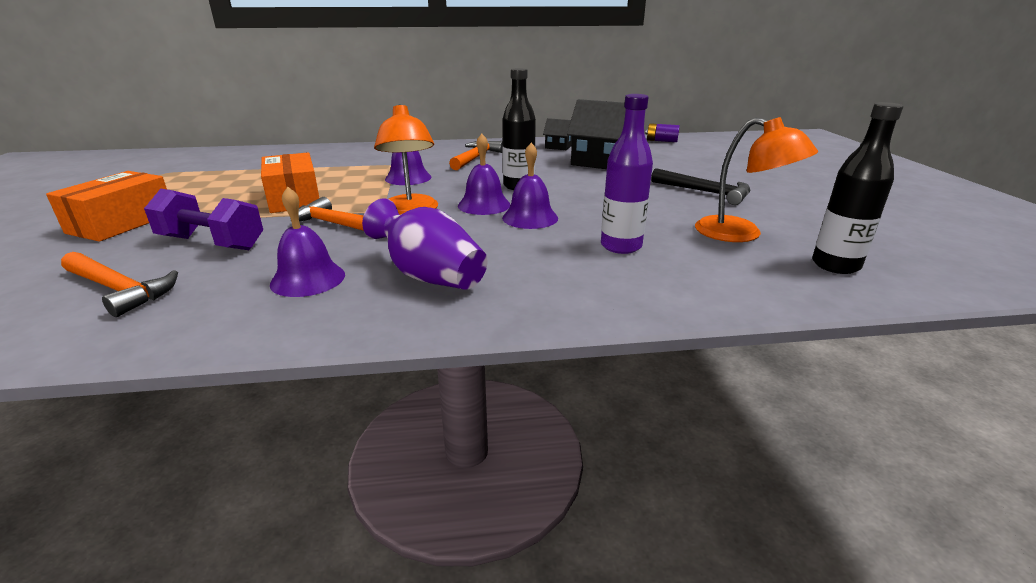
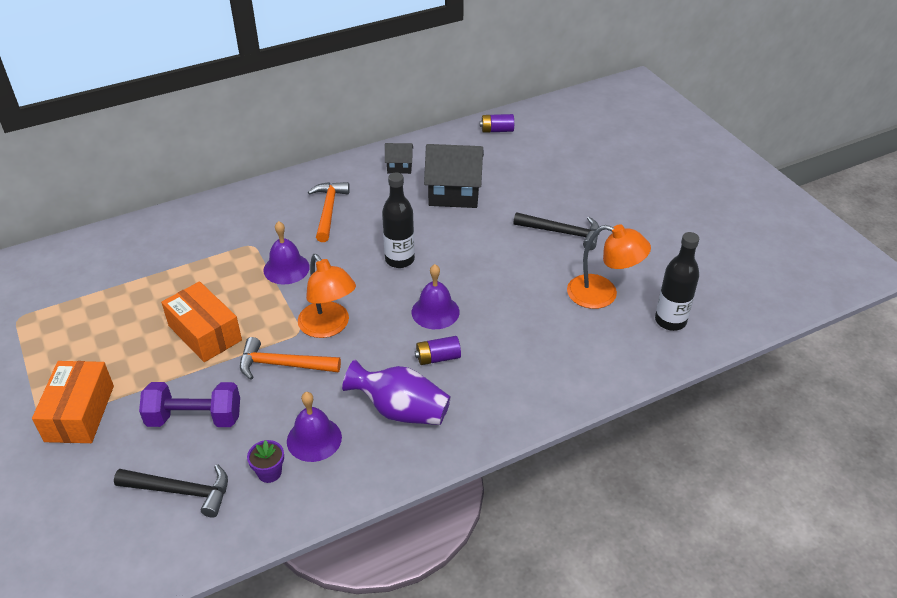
camera: 20 degrees left, 15 degrees up
(119, 289) = (181, 491): orange hammer -> black hammer
(227, 295) = (269, 472): none -> purple flower pot
(484, 205) = (386, 301): purple bell -> none
(508, 246) = (438, 358): none -> purple battery
(621, 246) = (521, 335): purple bottle -> none

